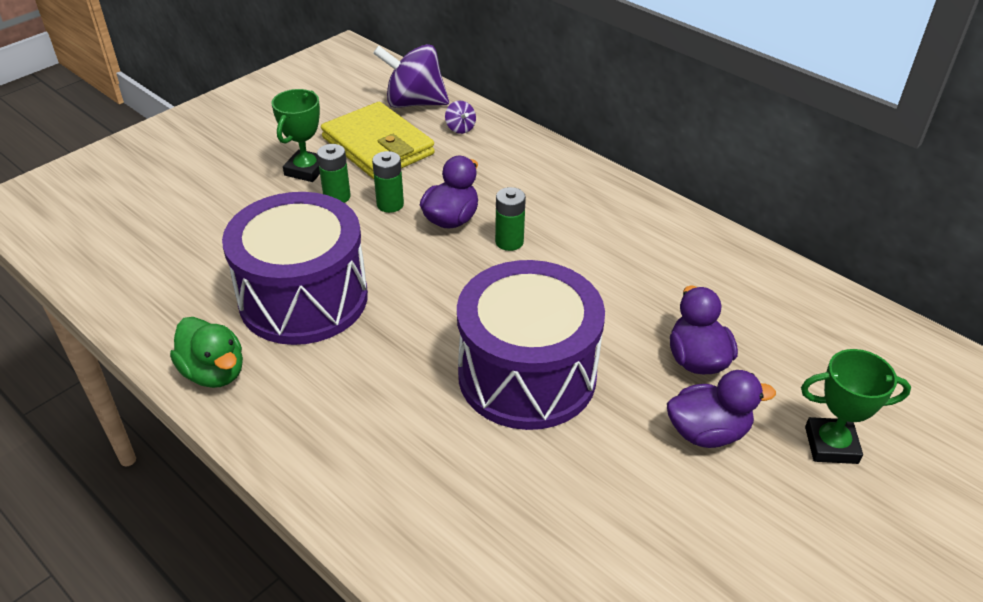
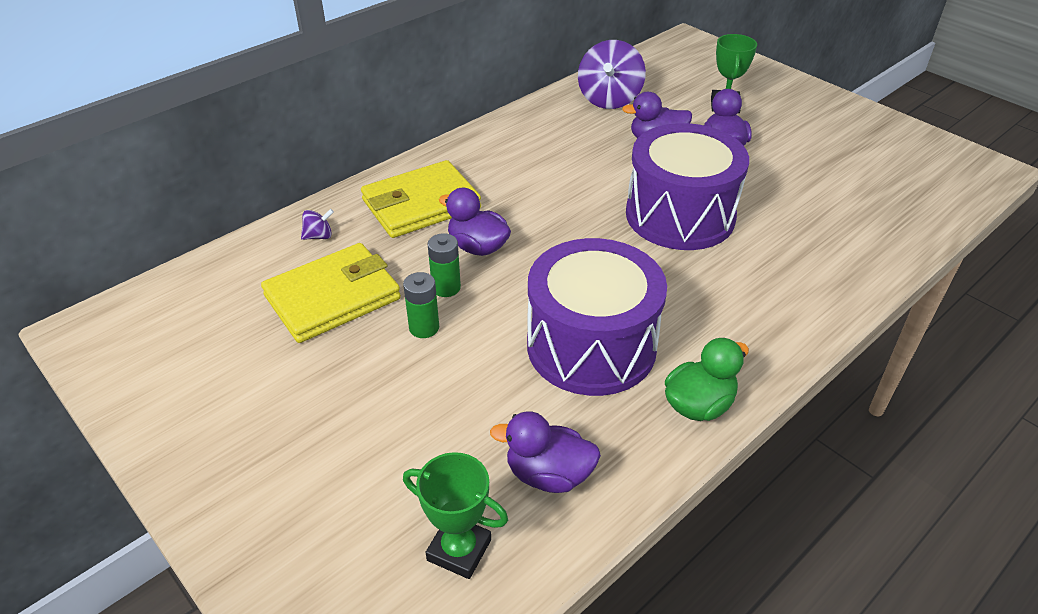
camera: 85 degrees left, 0 degrees up
(158, 275) = (548, 474): none -> purple duck
(306, 170) = (364, 355): green trophy -> green trophy (459, 550)
(414, 103) = (251, 269): purple spinning top -> purple spinning top (609, 99)
(509, 242) = (516, 214): green battery -> none
(517, 179) = (421, 204): none -> yellow wallet

